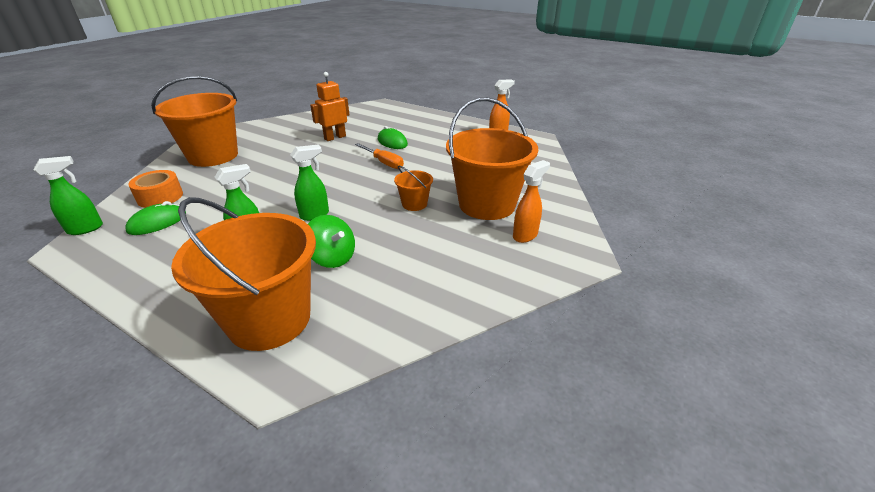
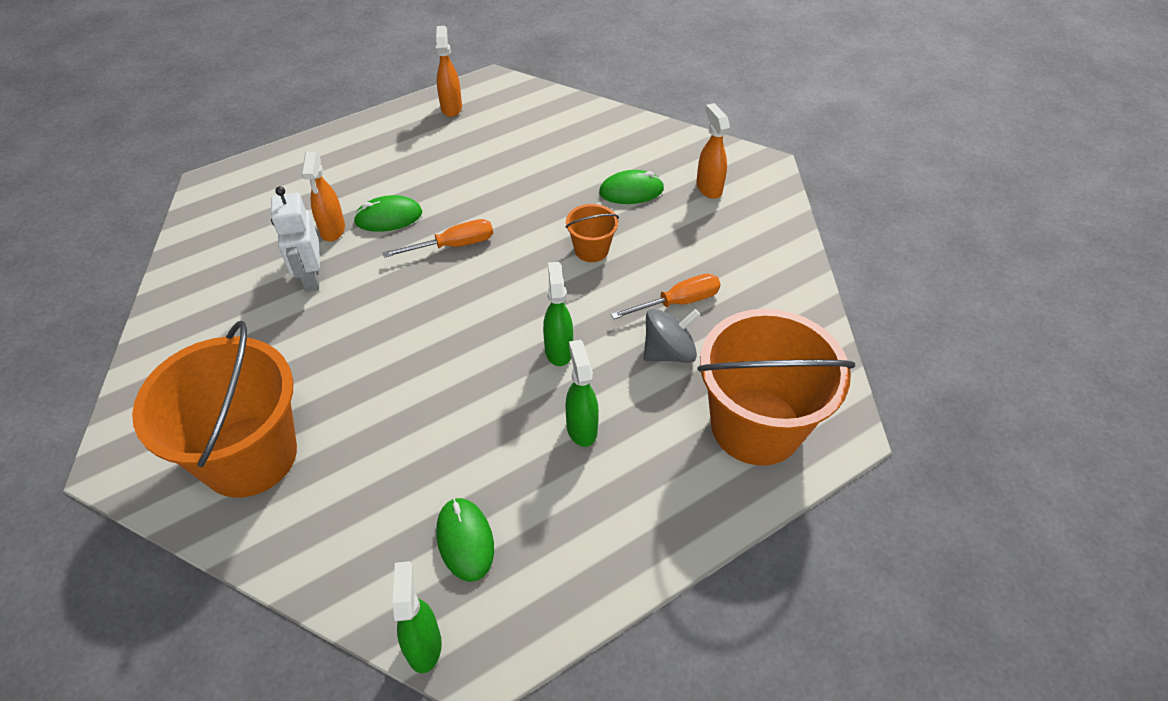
camera: 65 degrees left, 15 degrees up
(160, 197) = (372, 539): orange tape -> none
(332, 258) = (668, 352): green spinning top -> grey spinning top
(335, 137) = (311, 277): orange robot -> white robot
(371, 133) = (332, 230): none -> orange spray bottle
(386, 250) = (677, 302): none -> orange screwdriver
(487, 204) = (631, 191): orange bucket -> green mouse

